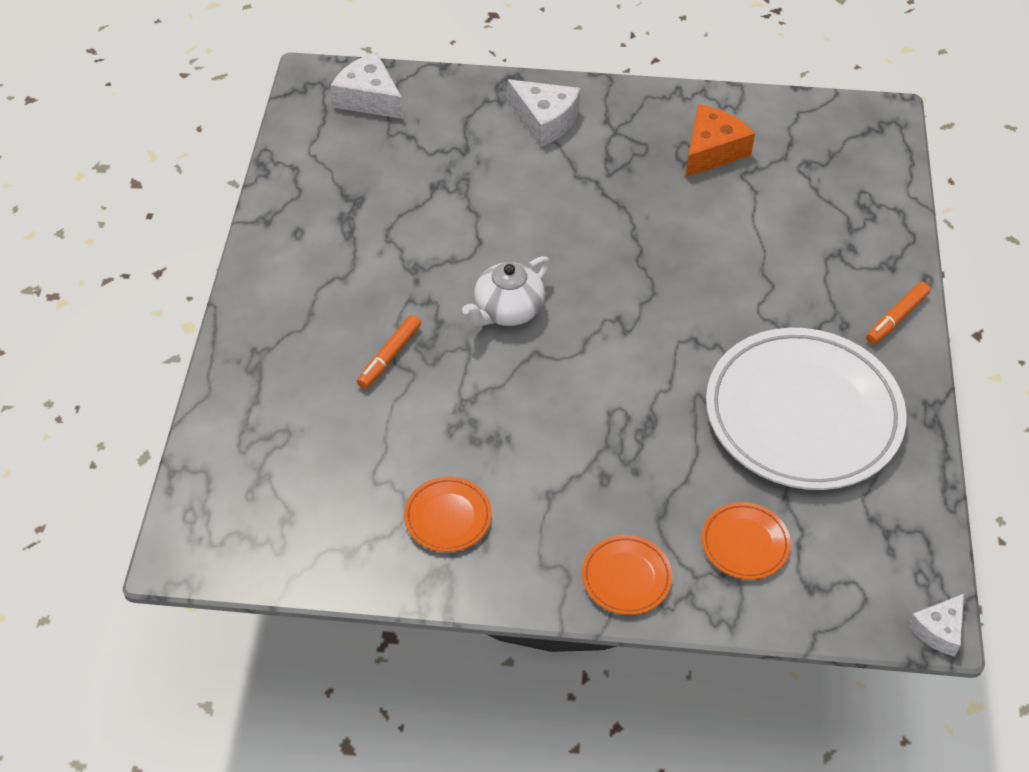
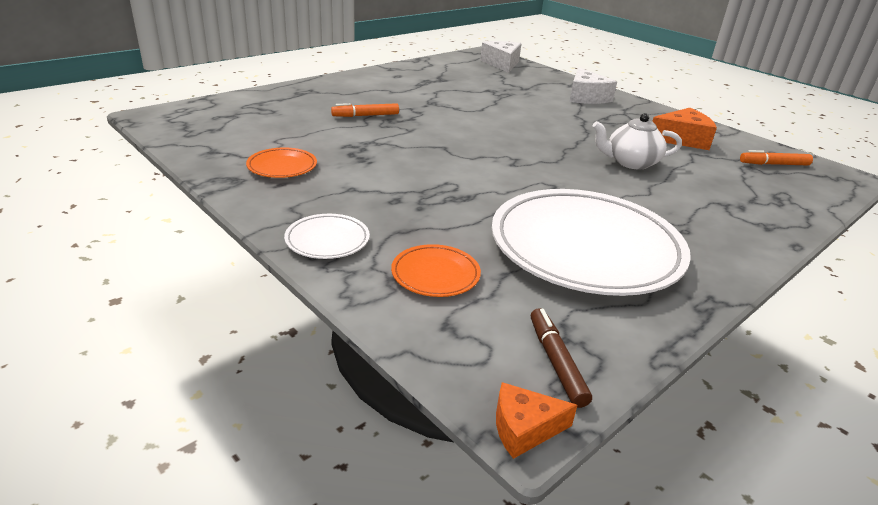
camera: 40 degrees right, 20 degrees down
(508, 310) = (455, 130): white teapot -> white teapot (631, 162)
(626, 577) = (327, 240): orange plate -> white plate
(896, 318) = (740, 248): orange marker -> orange marker (774, 164)
(902, 559) = (556, 362): none -> brown marker
(938, 630) = (524, 428): white cheese -> orange cheese

